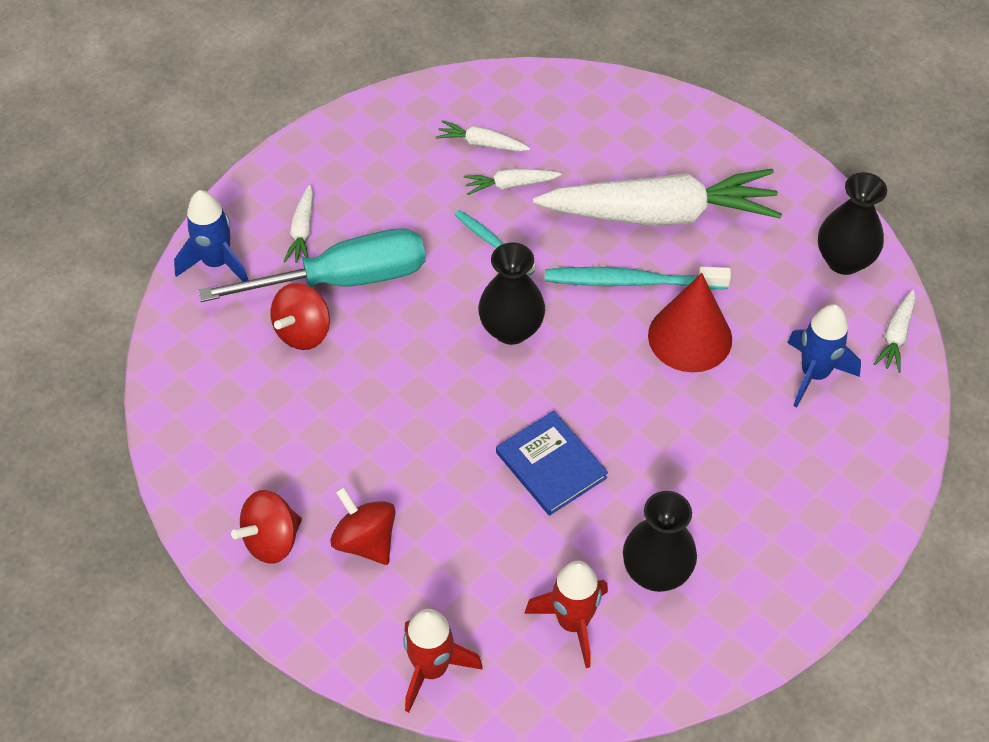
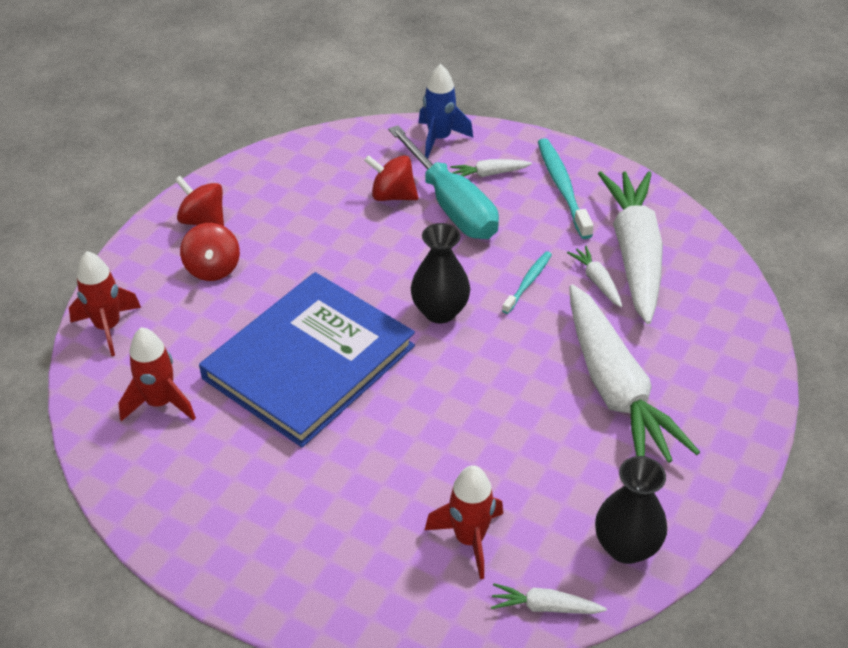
camera: 75 degrees right, 10 degrees down
(365, 541) = (213, 269): red spinning top -> red spinning top turned 135 degrees clockwise
(482, 144) = (634, 255): white carrot -> white carrot, size x2.47
(551, 465) = (309, 362): blue book -> blue book, size x2.14
(631, 281) = (525, 381): turquoise toothbrush -> turquoise toothbrush (562, 187)
(656, 572) = (218, 450): black vase -> none
(690, 337) = (478, 434): red cone -> none
(814, 374) = (469, 539): blue rocket -> red rocket

